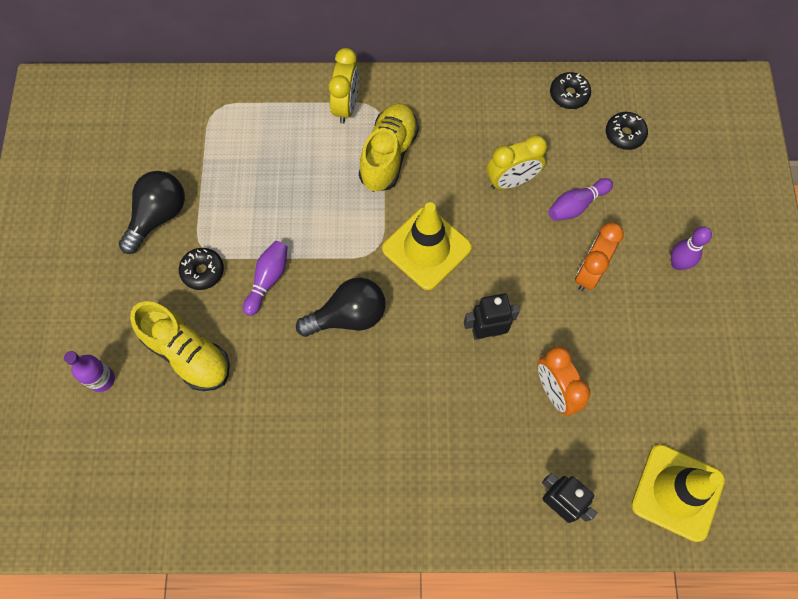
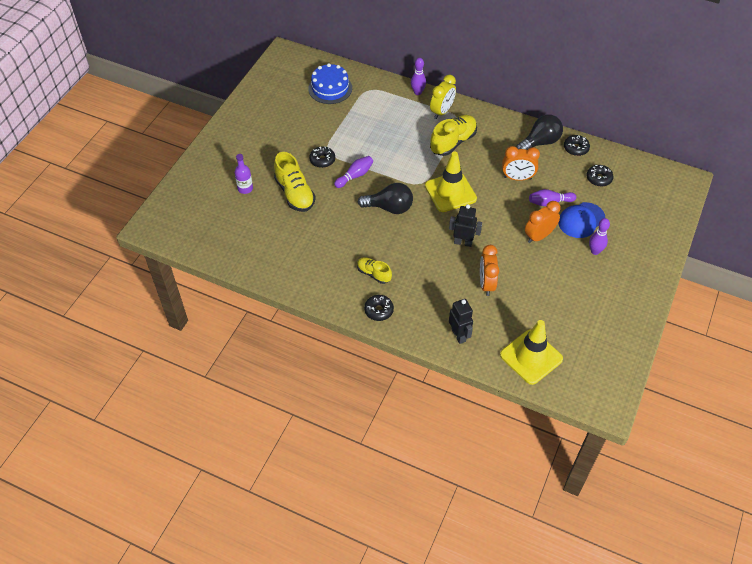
camera: 25 degrees right, 15 degrees down
(153, 130) = (330, 88): none -> blue cake
(158, 216) = (312, 127): black light bulb -> black light bulb (540, 142)
(293, 85) = (417, 92): none -> purple bowling pin
(381, 450) = (374, 274): none -> yellow shoe
(420, 515) = (378, 310): none -> black donut
(511, 181) = (517, 178): yellow clock -> orange clock
(634, 218) = (581, 220): none -> blue cap

